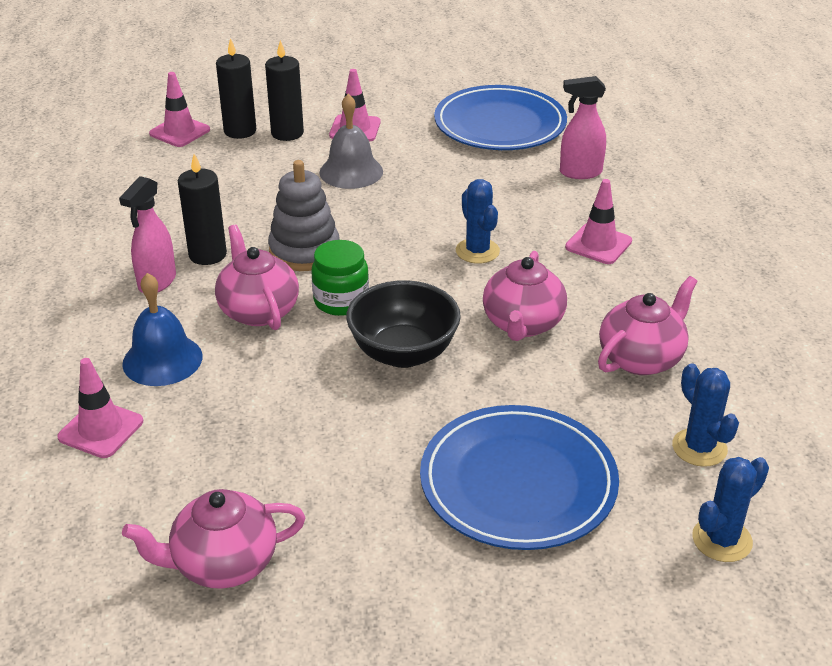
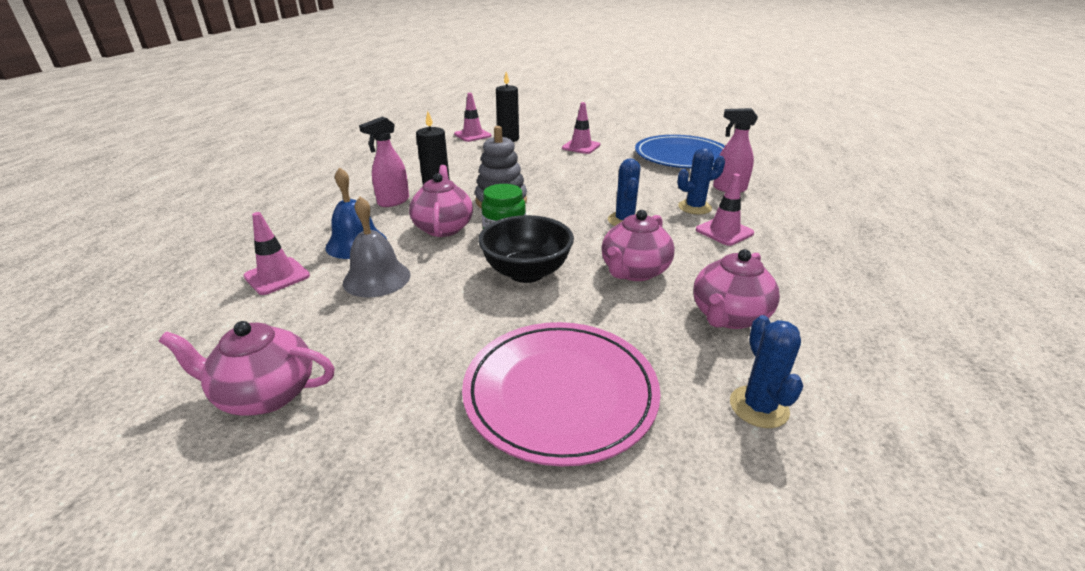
camera: 20 degrees right, 5 degrees down
(287, 133) = (536, 143): black candle -> none
(351, 171) = (563, 166): grey bell -> grey bell (377, 278)
(518, 482) = (560, 393): blue plate -> pink plate
(641, 358) = (728, 316): pink teapot -> pink teapot turned 150 degrees clockwise
(722, 540) = (752, 514): blue cactus -> blue cactus (694, 207)

